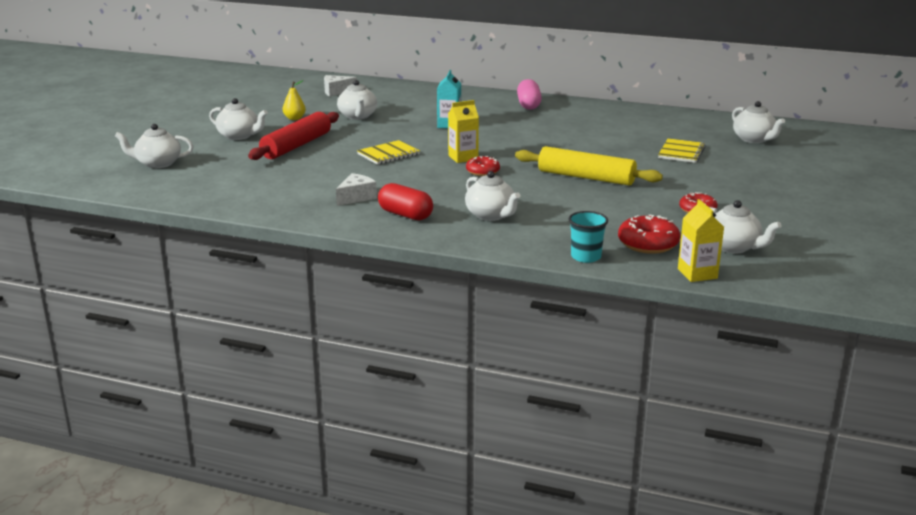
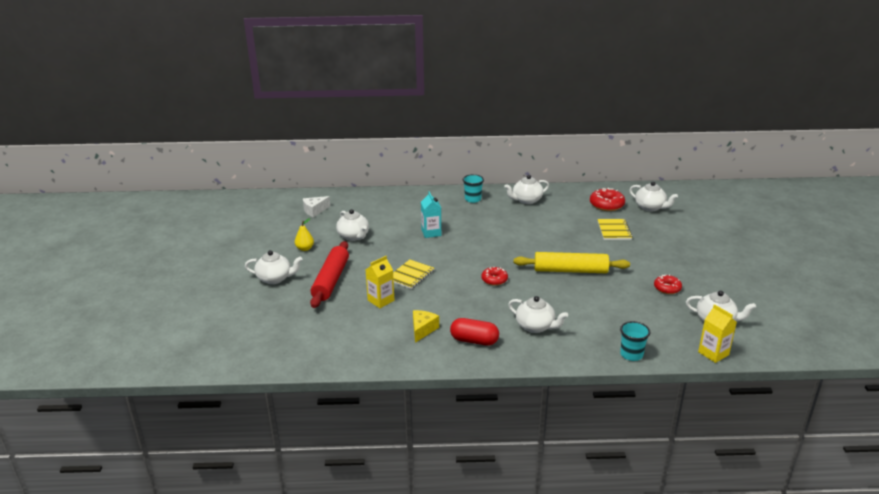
camera: 20 degrees left, 5 degrees up
(157, 163) = (231, 326): white teapot -> white teapot (526, 200)
(356, 197) = (423, 330): white cheese -> yellow cheese
(463, 157) = (469, 267): yellow carton -> yellow carton (381, 300)
(528, 105) = (473, 199): pink capsule -> turquoise cup
(648, 244) = (661, 331): red donut -> red donut (606, 205)

